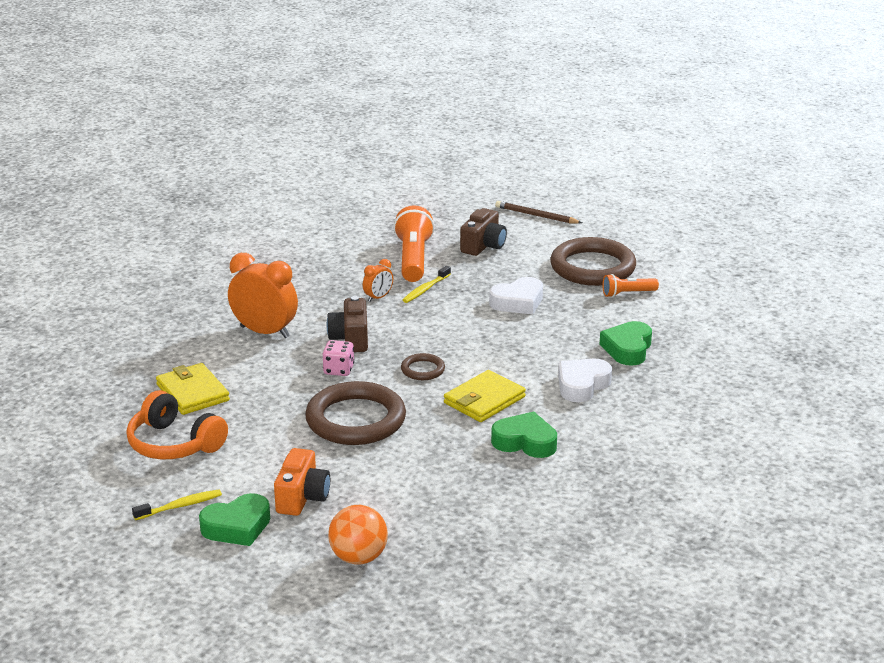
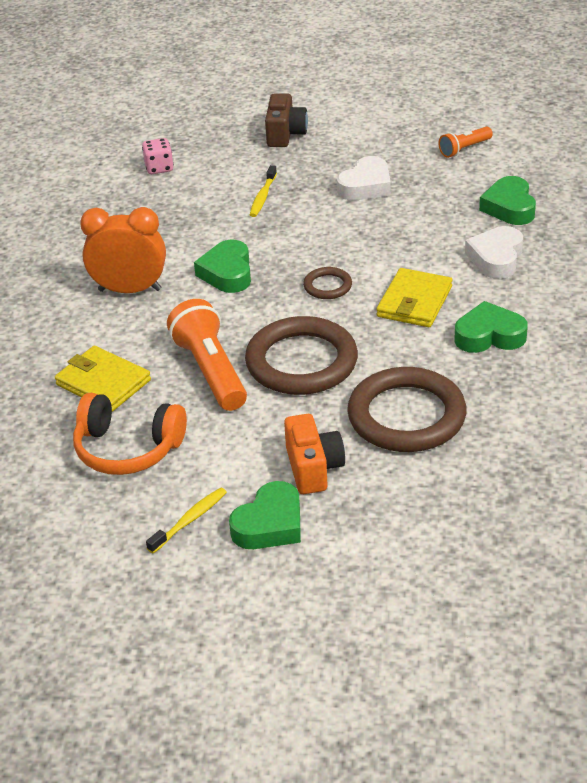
camera: 20 degrees left, 10 degrees up
(338, 370) = (241, 311): pink dice -> pink dice (159, 168)
(350, 339) = (227, 273): brown camera -> green heart
(358, 557) = (423, 518): orange ball -> none
(378, 297) = (221, 219): orange clock -> none
(413, 259) = (224, 166): orange flashlight -> orange flashlight (210, 371)
(536, 215) = (313, 89): brown pencil -> none
(592, 267) = (410, 130): brown ring -> brown ring (406, 416)

